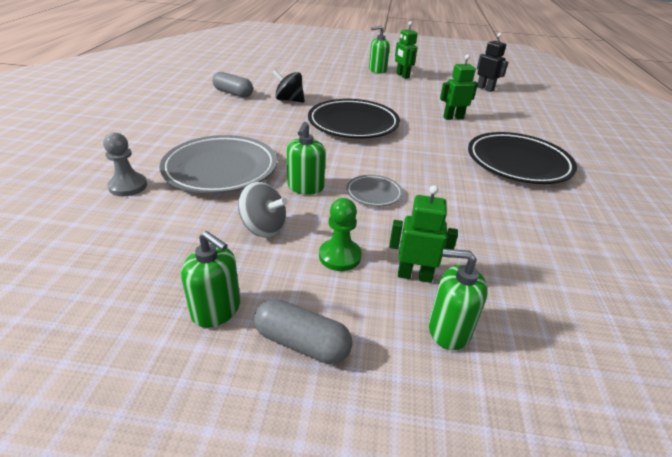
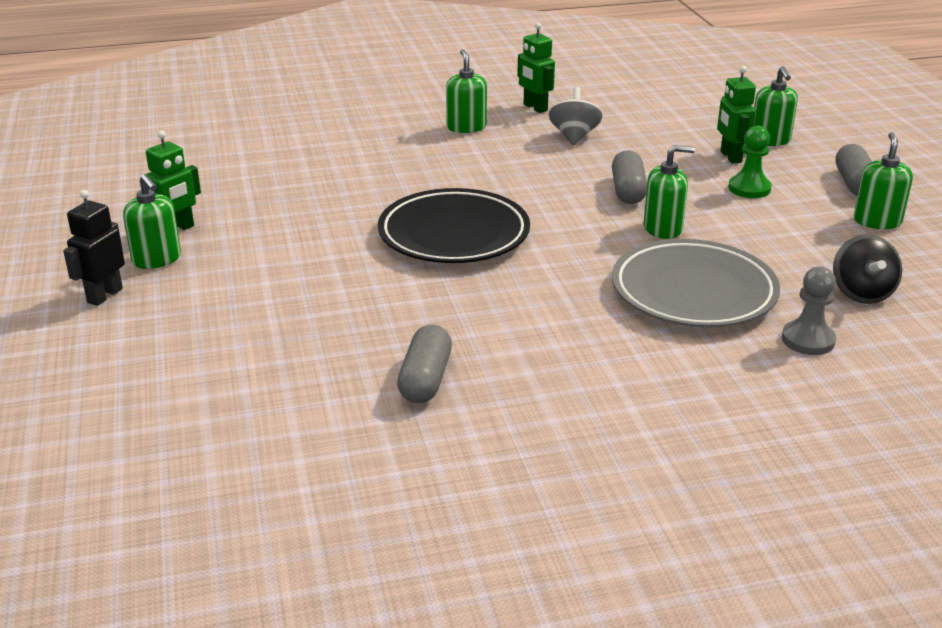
camera: 110 degrees left, 5 degrees down
(263, 228) = (761, 232): grey spinning top -> grey spinning top (574, 136)
(289, 100) = (407, 310): black spinning top -> black spinning top (861, 293)
(374, 193) = (628, 191): grey plate -> grey capsule
(453, 118) = (357, 170): green robot -> green robot (535, 108)
(485, 89) = (201, 157): black robot -> black robot (104, 295)
(518, 163) = (466, 127): black plate -> green soap dispenser

